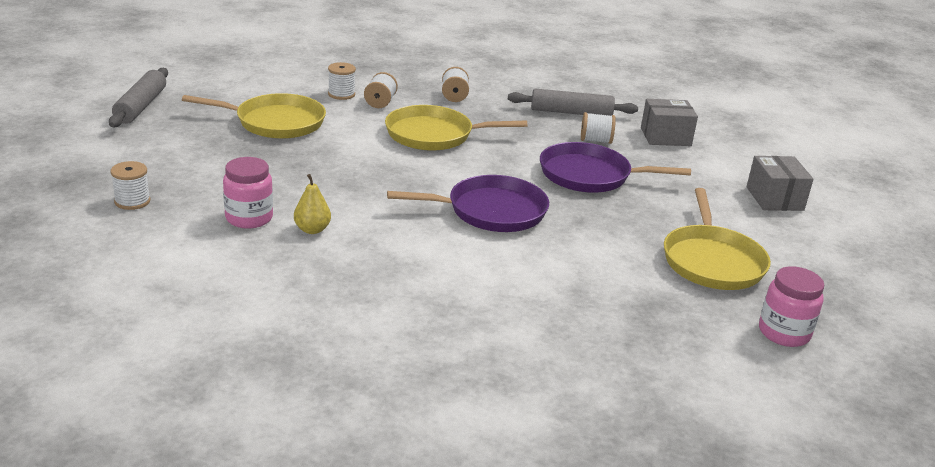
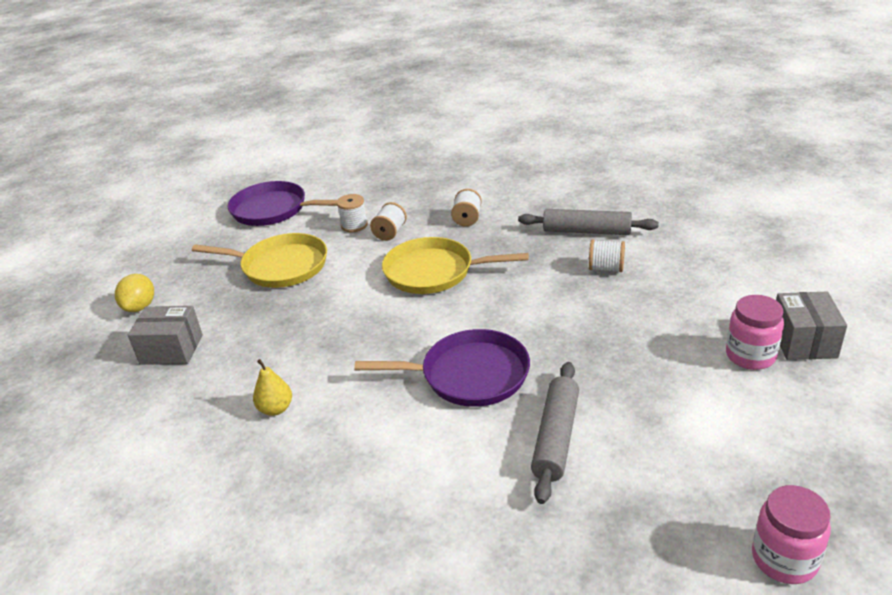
camera: 15 degrees right, 5 degrees up
(132, 201) = (115, 377): white spool -> none
(135, 147) = (140, 307): none -> yellow lemon
(141, 106) = (162, 255): grey rolling pin -> grey rolling pin (556, 437)
(249, 218) = (218, 395): pink jar -> pink jar (750, 356)
(589, 175) = (589, 318): purple pan -> purple pan (273, 210)
(665, 137) = (687, 257): grey box -> grey box (171, 349)
(712, 261) = (711, 442): yellow pan -> none

